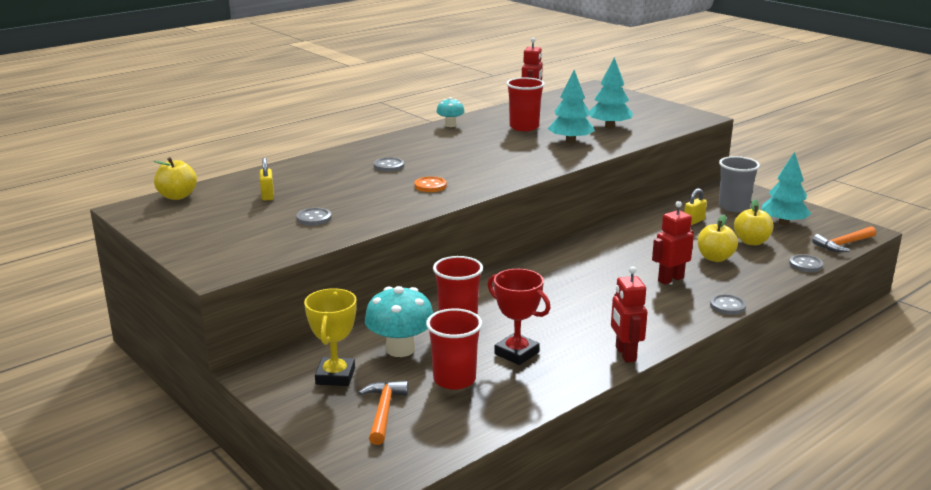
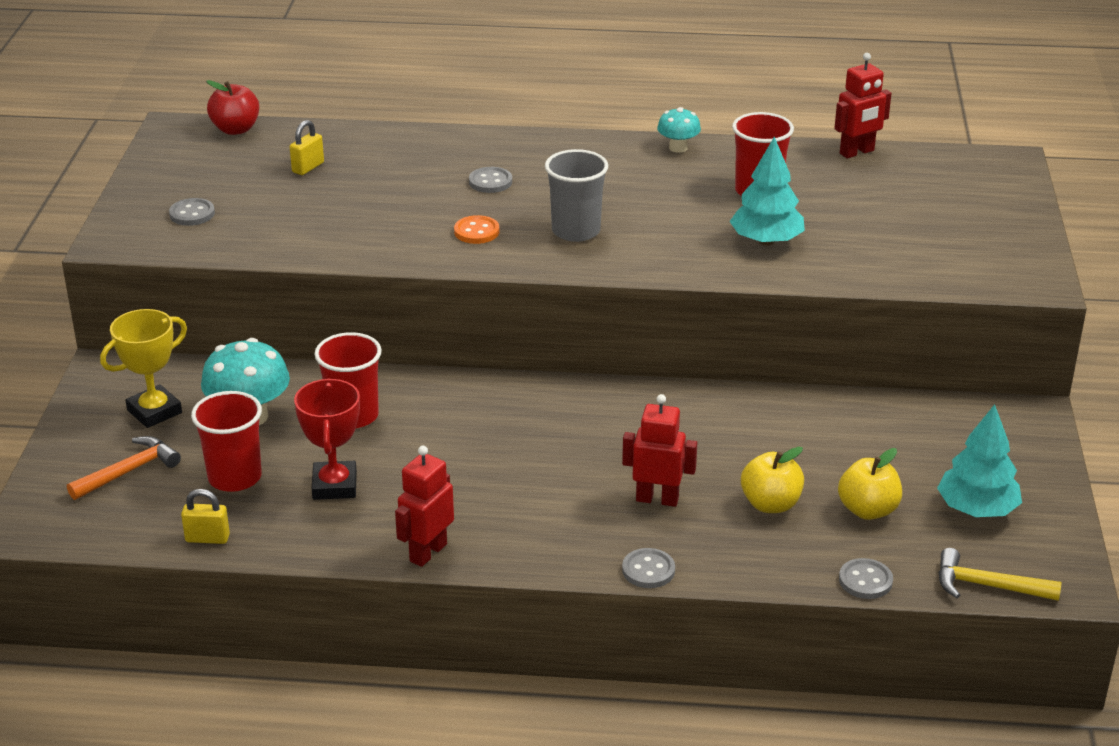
camera: 45 degrees right, 10 degrees up
(177, 196) = (235, 129): yellow apple -> red apple
(314, 218) = (294, 219): grey button -> grey button (192, 214)
(609, 126) = (870, 240): turquoise tree -> none
(694, 221) = (857, 441): yellow padlock -> yellow padlock (207, 538)
(733, 207) = (960, 449): grey cup -> grey cup (576, 231)
(843, 244) = (988, 586): orange hammer -> yellow hammer

